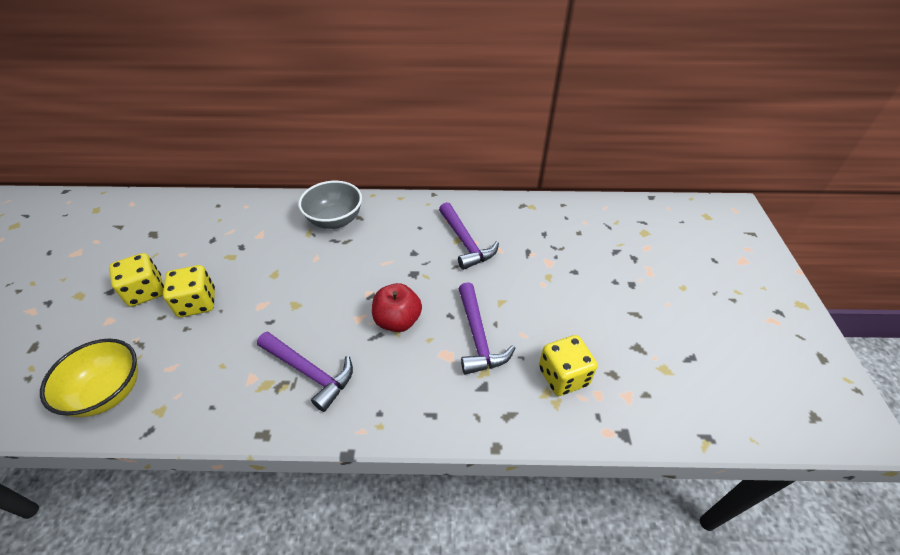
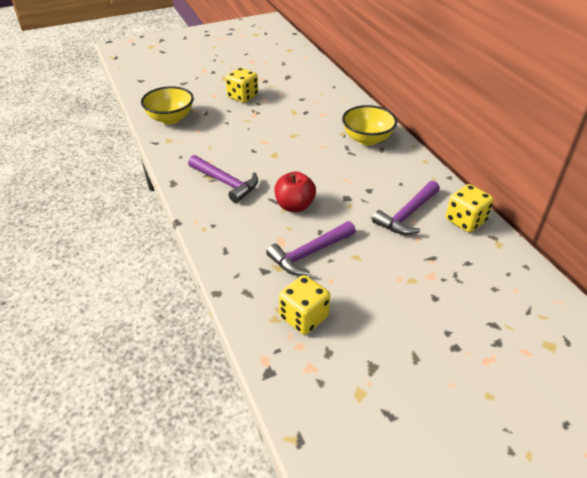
camera: 65 degrees right, 5 degrees down
(197, 303) = (247, 117): yellow dice -> yellow dice (465, 221)
(309, 372) = (225, 182): purple hammer -> purple hammer turned 60 degrees counterclockwise
(335, 220) = (367, 139): grey bowl -> yellow bowl

